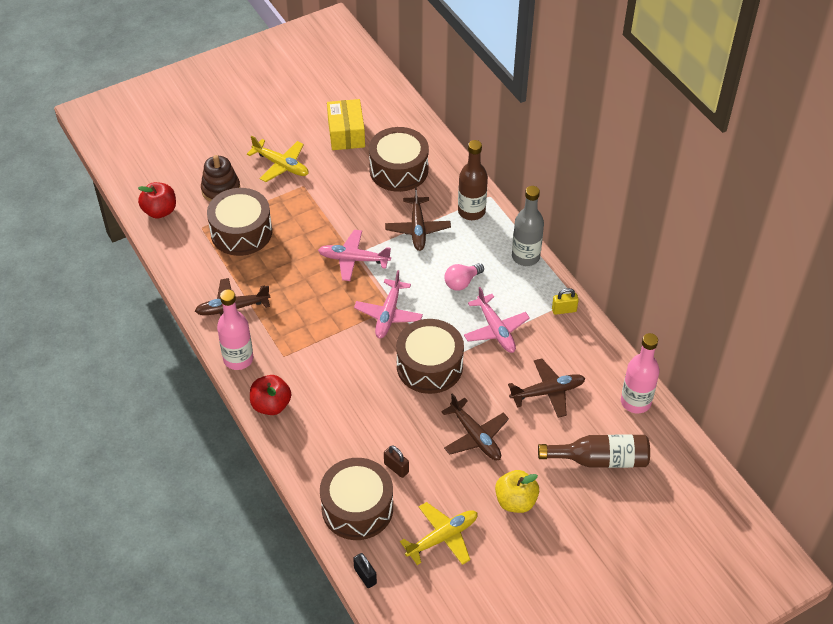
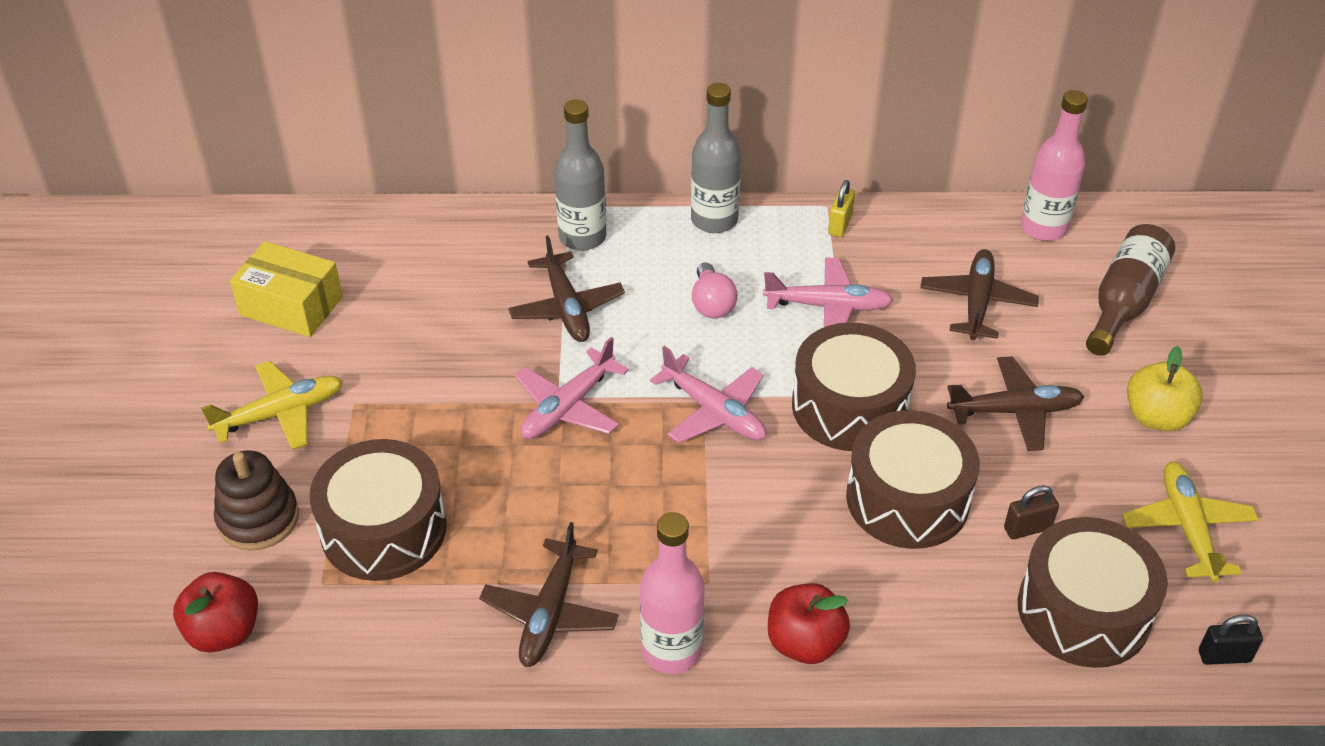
camera: 60 degrees left, 5 degrees down
(398, 170) = (427, 278): brown drum -> brown drum (907, 499)
(417, 228) = (566, 307): brown plane -> brown plane turned 45 degrees clockwise
(471, 211) = (582, 237): brown bottle -> grey bottle

